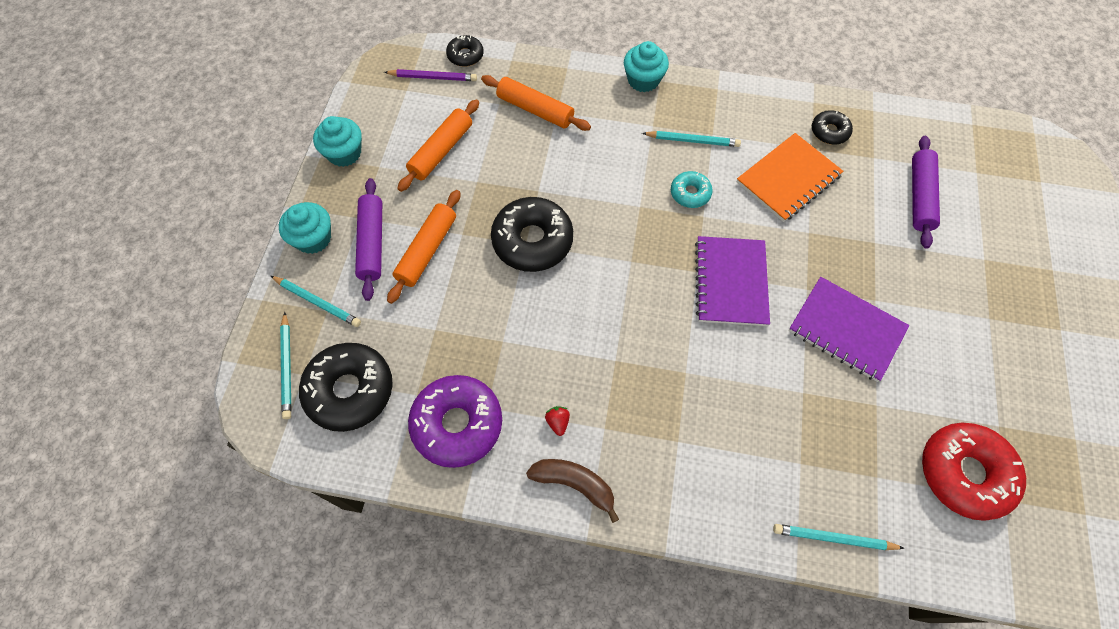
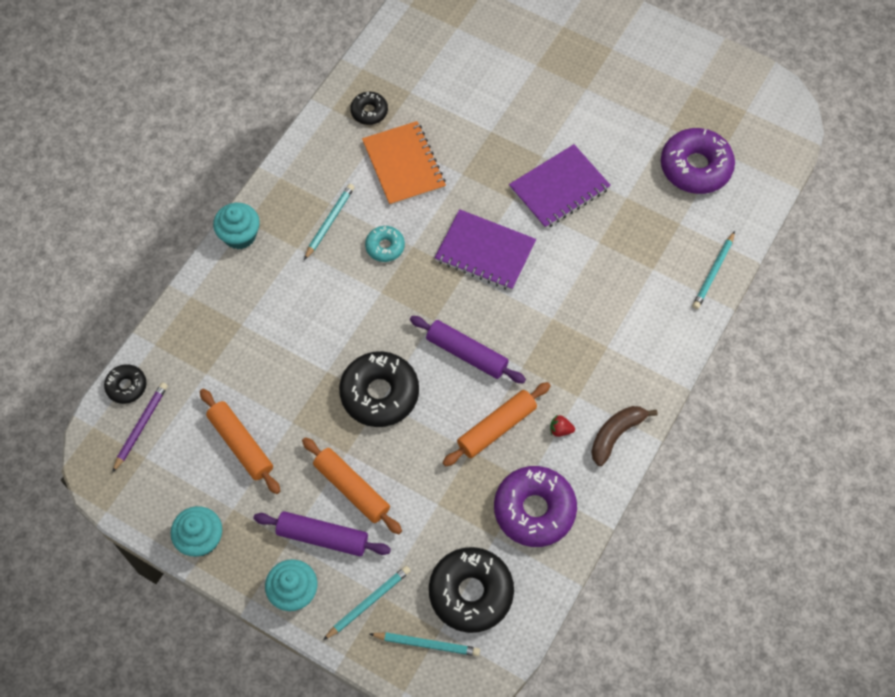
camera: 70 degrees left, 0 degrees up
(535, 110) = (230, 343): orange rolling pin -> orange rolling pin (497, 428)
(919, 196) = (462, 79): purple rolling pin -> purple rolling pin (466, 354)
(964, 473) = (695, 167): red donut -> purple donut

